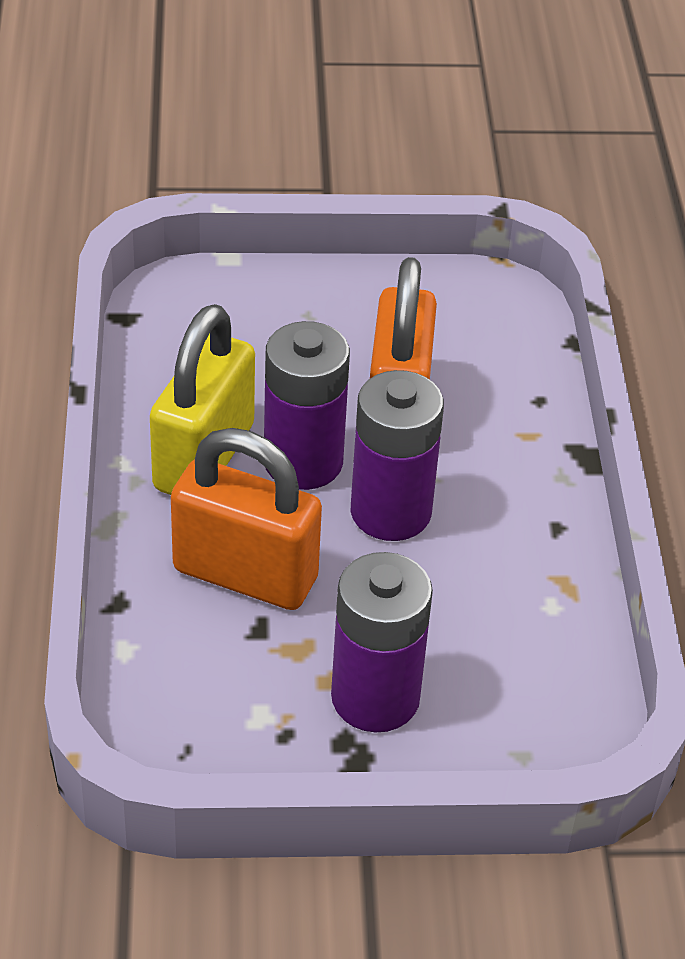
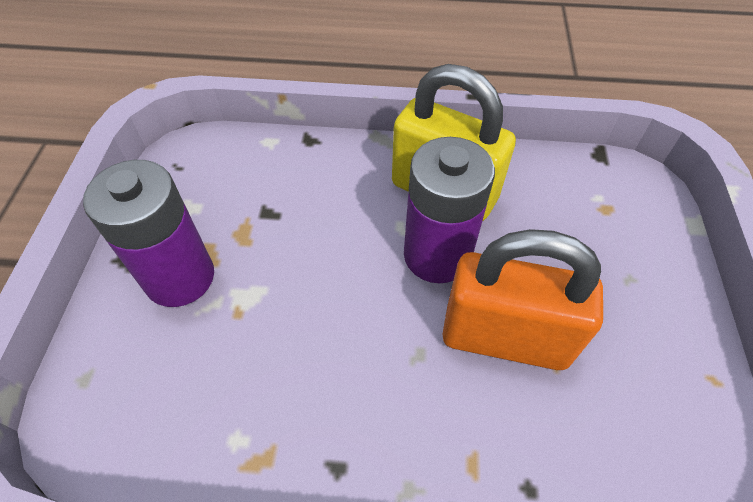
camera: 100 degrees right, 10 degrees up
(245, 575) = (320, 207): orange padlock -> none
(390, 512) = (373, 314): purple battery -> none

